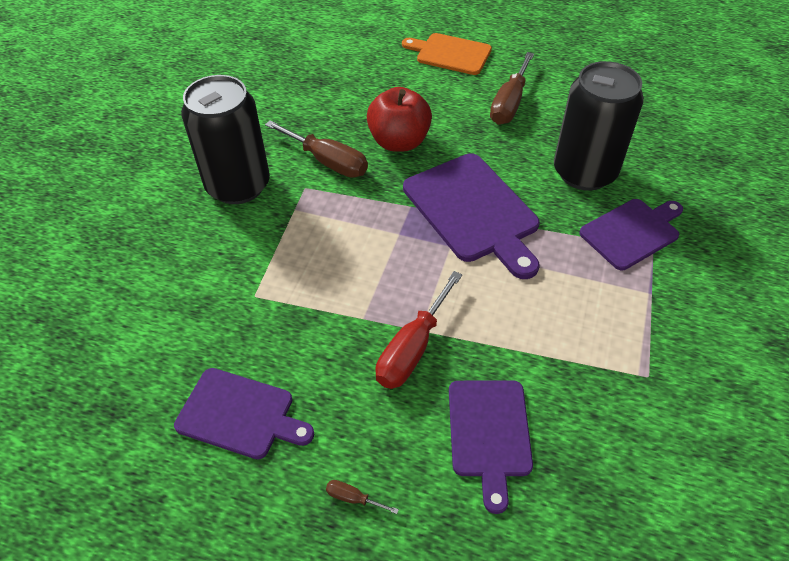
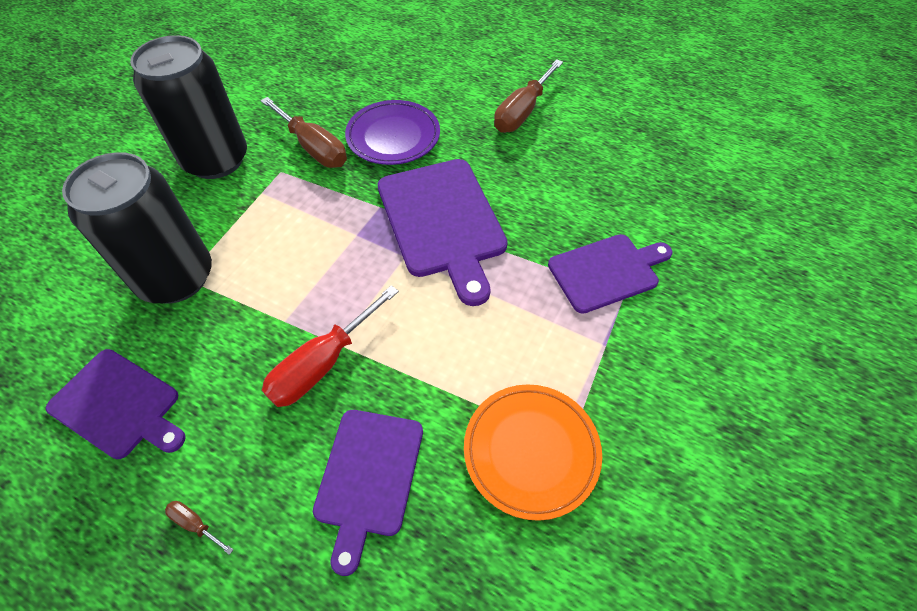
camera: 10 degrees right, 5 degrees up
(399, 142) = (393, 137): red apple -> purple plate
(450, 54) = (479, 52): orange cutting board -> none
(584, 172) = (576, 197): black can -> black can (176, 277)
(619, 388) = (531, 451): none -> orange plate

